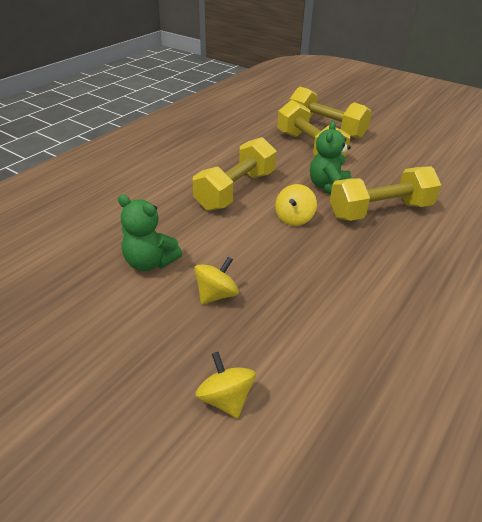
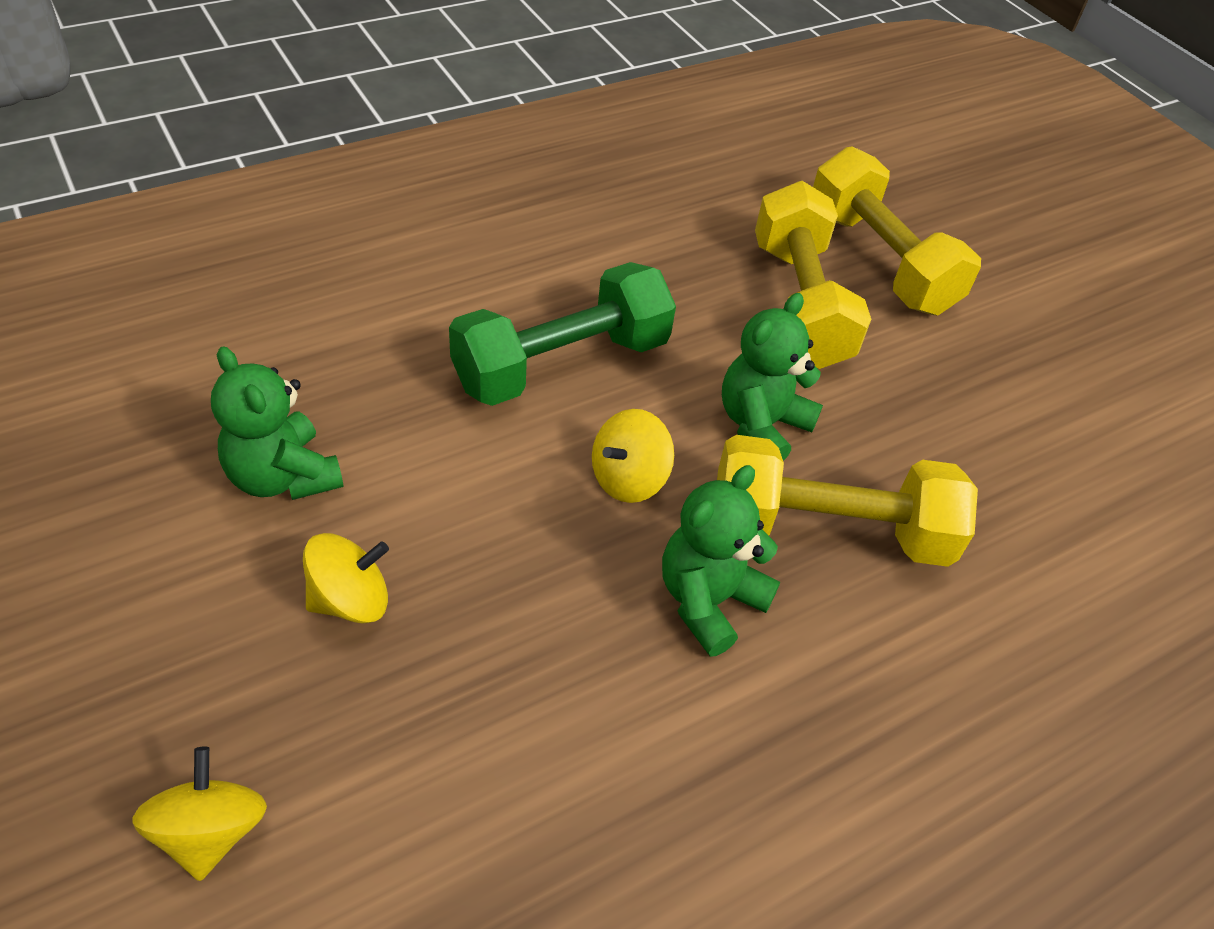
camera: 20 degrees right, 10 degrees up
(236, 190) = (561, 364): yellow dumbbell -> green dumbbell
(358, 246) = (709, 601): none -> green teddy bear

